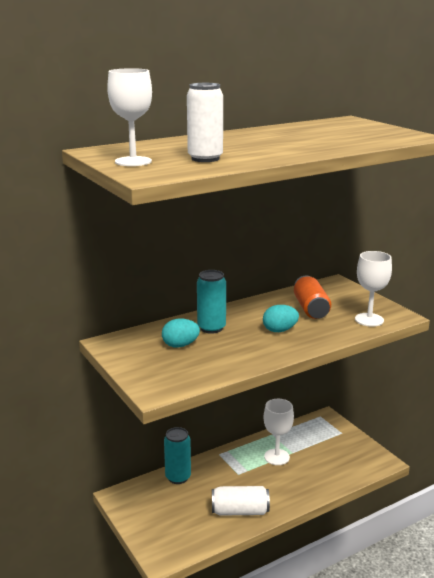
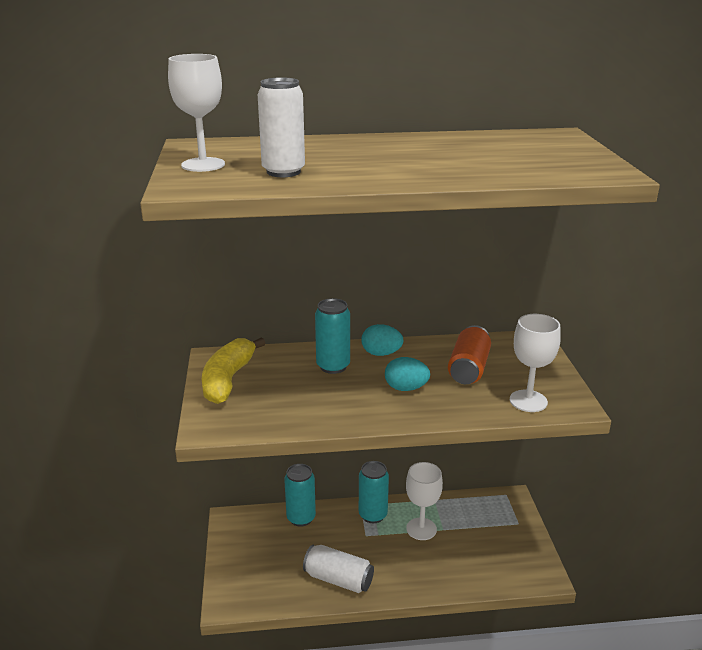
camera: 25 degrees right, 5 degrees up
(137, 355) = (228, 380): none -> yellow banana
(180, 345) = (281, 379): turquoise egg -> turquoise egg (381, 353)
(233, 458) = (373, 515): none -> turquoise can

